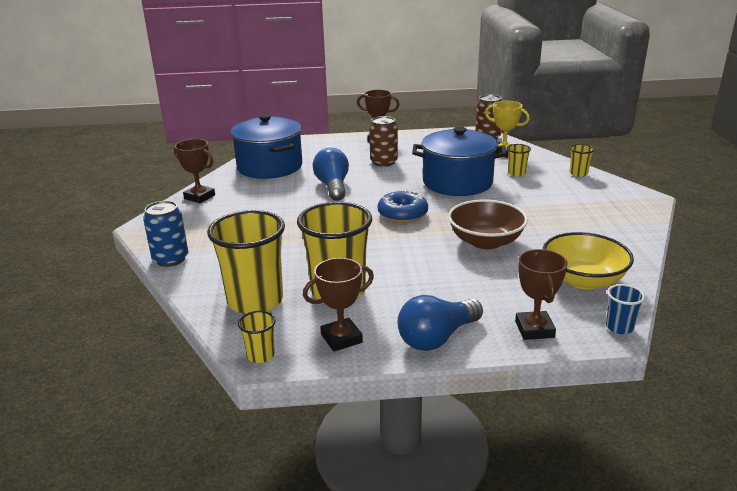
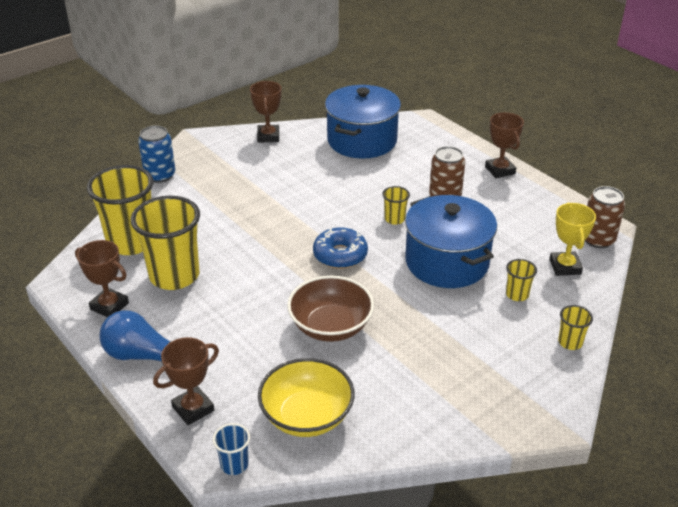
camera: 55 degrees right, 10 degrees up
(261, 355) = (64, 278): yellow cup -> yellow cup (394, 219)
(333, 186) = (357, 192): blue light bulb -> none

